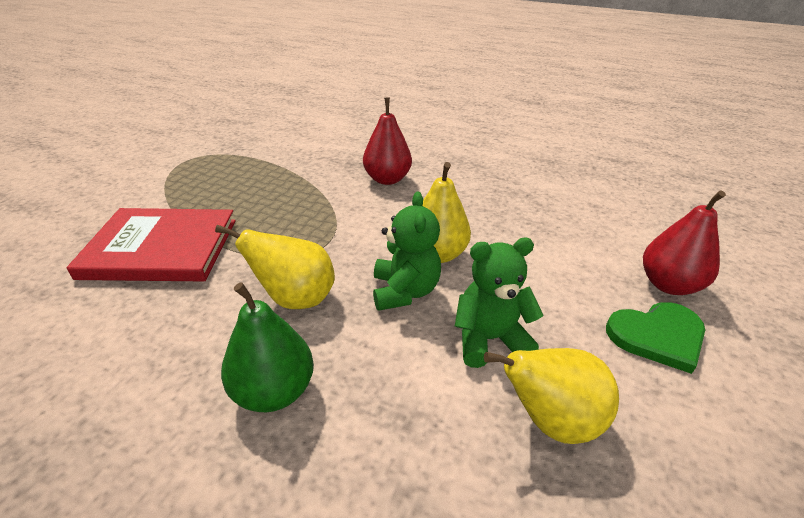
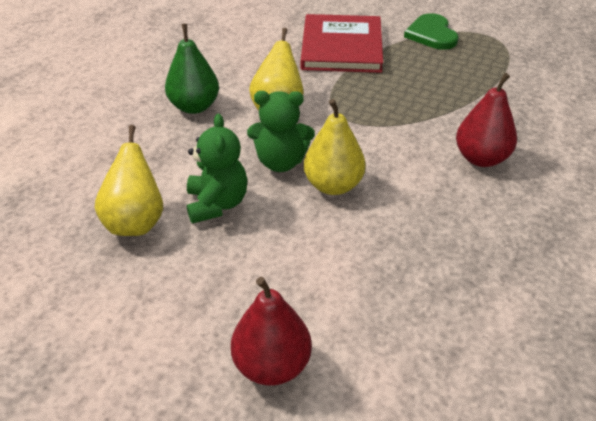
camera: 95 degrees right, 5 degrees up
(657, 336) = (197, 320): green heart -> green heart (431, 34)

